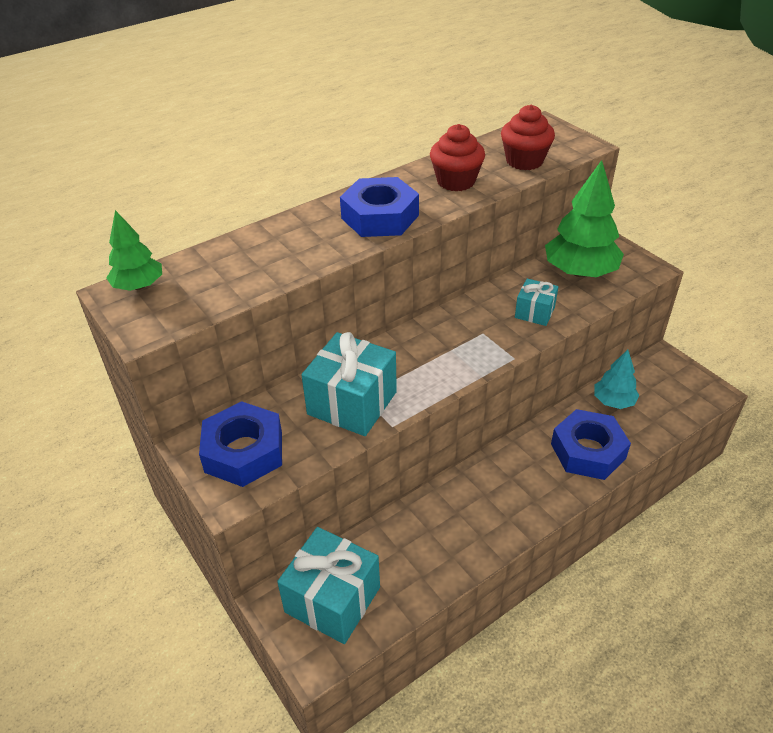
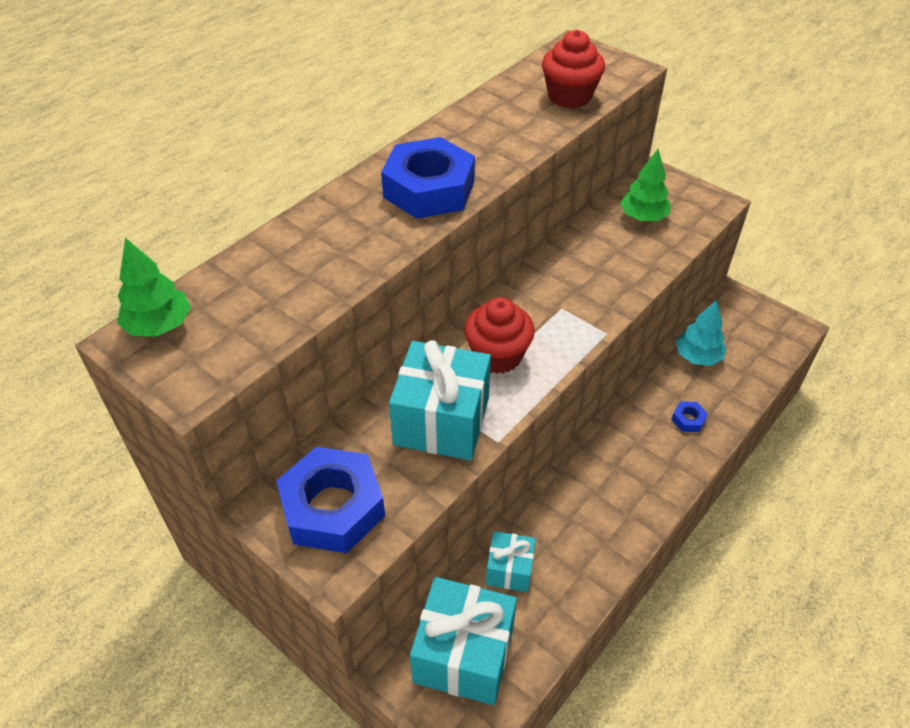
camera: 15 degrees left, 5 degrees up
(456, 181) = (501, 132): red cupcake -> red cupcake (497, 356)
(534, 312) = (610, 273): turquoise gift -> turquoise gift (509, 569)
(579, 272) = (643, 217): green tree -> green tree, size x0.57
(588, 451) = (688, 419): blue nut -> blue nut, size x0.41

